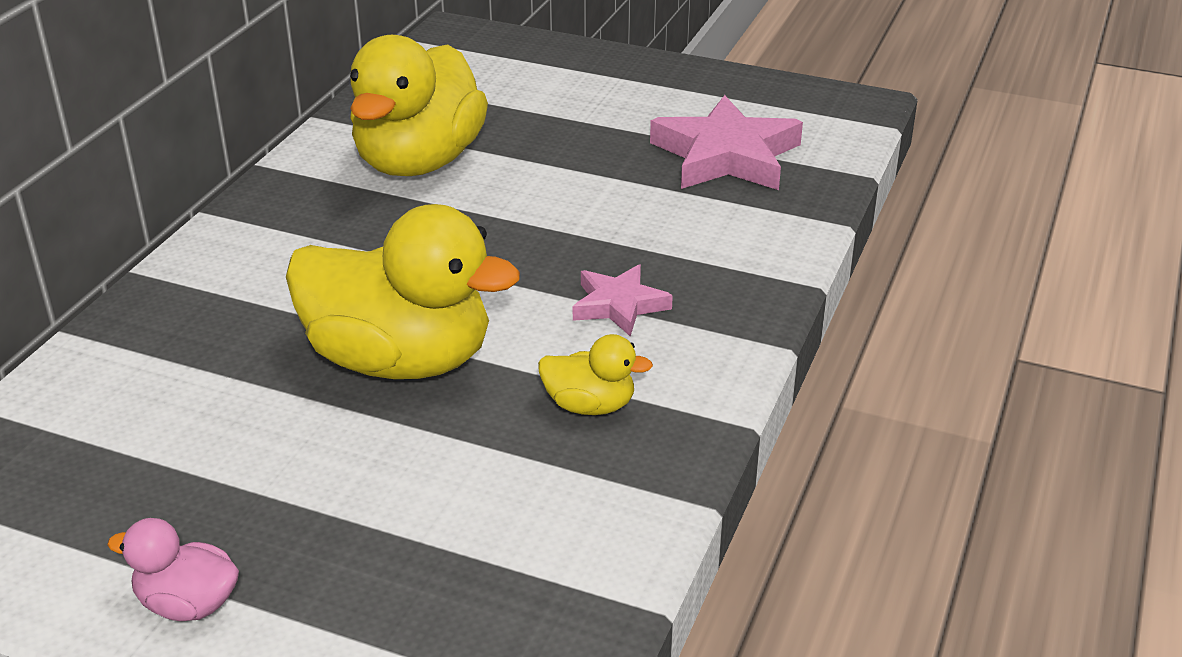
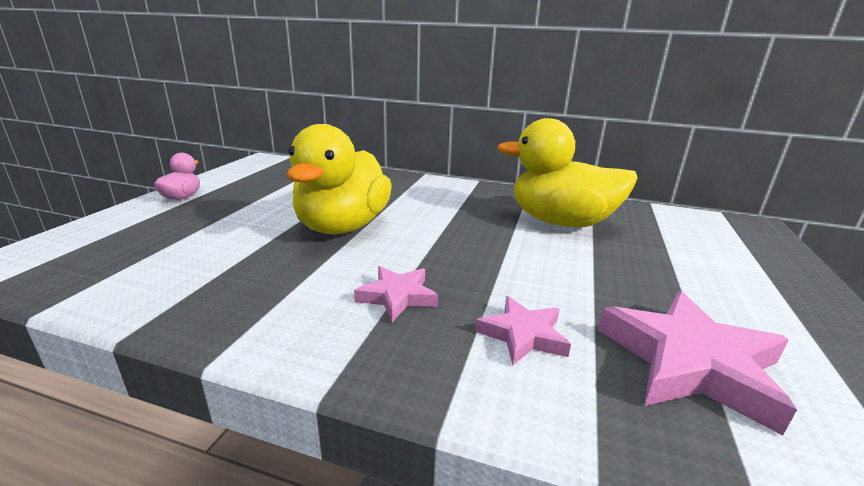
camera: 85 degrees right, 10 degrees down
(590, 405) = (273, 285): yellow duck -> none
(690, 231) = (523, 335): none -> pink star

